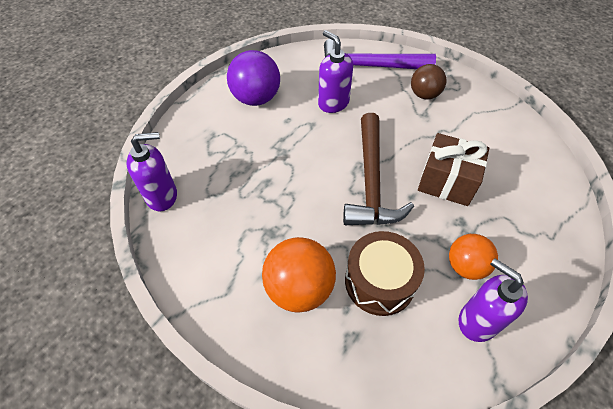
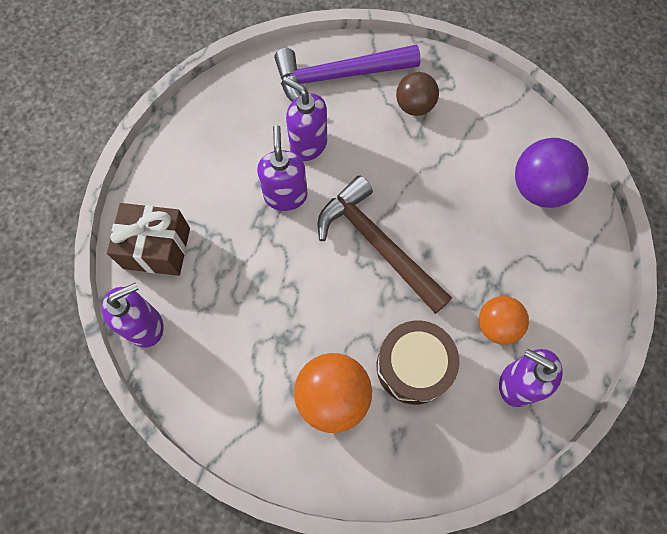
camera: 15 degrees left, 15 degrees up
(256, 98) = (211, 159): purple ball -> purple ball (539, 188)
(305, 132) = (285, 195): none -> purple soap dispenser
(371, 181) = (378, 245): brown hammer -> brown hammer turned 150 degrees clockwise
(447, 182) = (461, 225): brown gift -> brown gift (157, 248)

